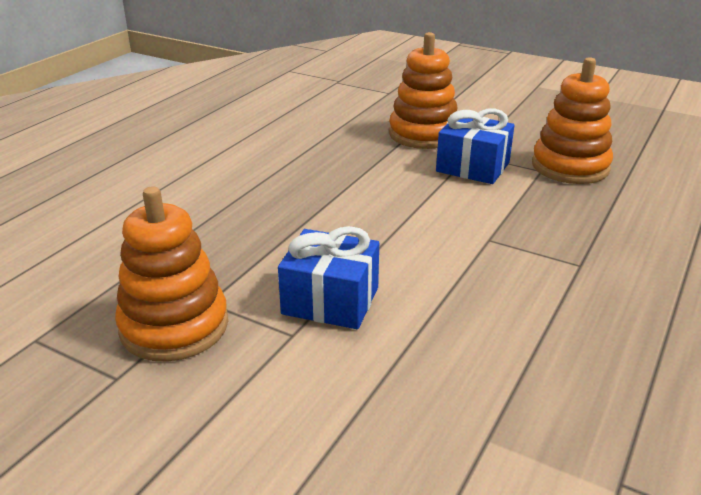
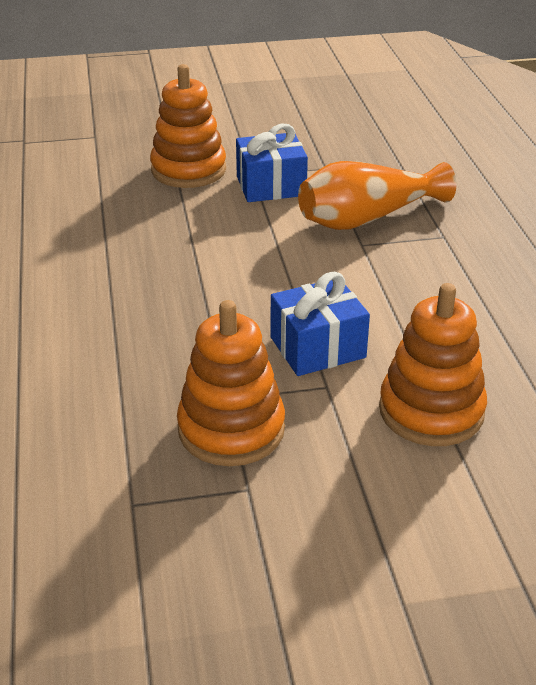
camera: 40 degrees left, 5 degrees up
(524, 221) = (367, 218): none -> orange vase
(570, 167) = (342, 156): orange stacking toy -> orange stacking toy (431, 411)

